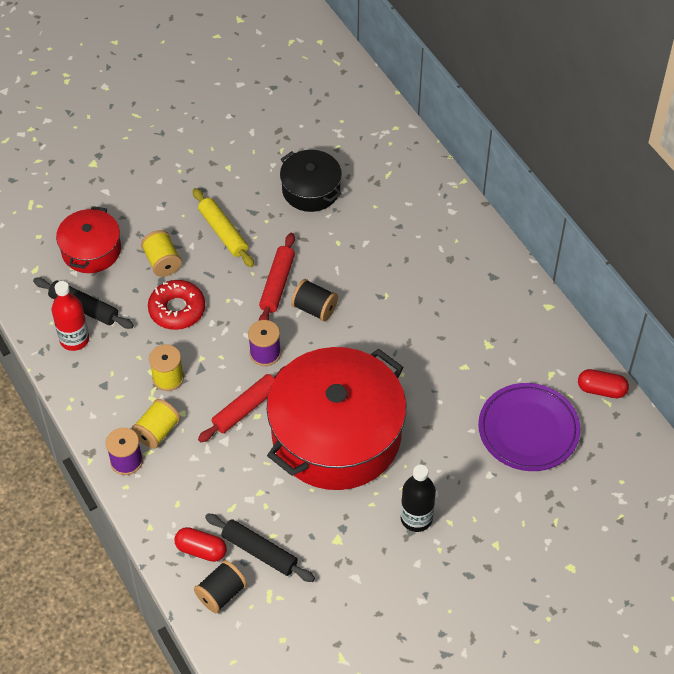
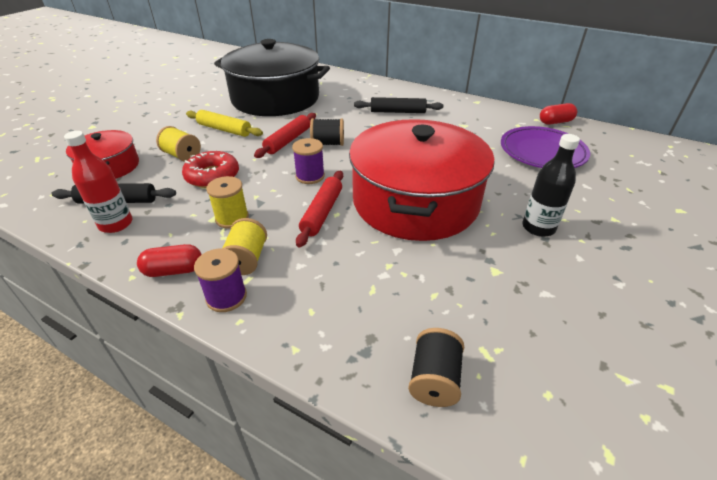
camera: 30 degrees left, 15 degrees down
(201, 550) = (372, 344): red capsule -> red capsule (174, 270)
(259, 552) = (435, 315): black rolling pin -> black rolling pin (397, 112)
(277, 284) = (288, 141): red rolling pin -> red rolling pin turned 45 degrees clockwise
(311, 190) = (275, 98): black pot -> black pot, size x2.01

